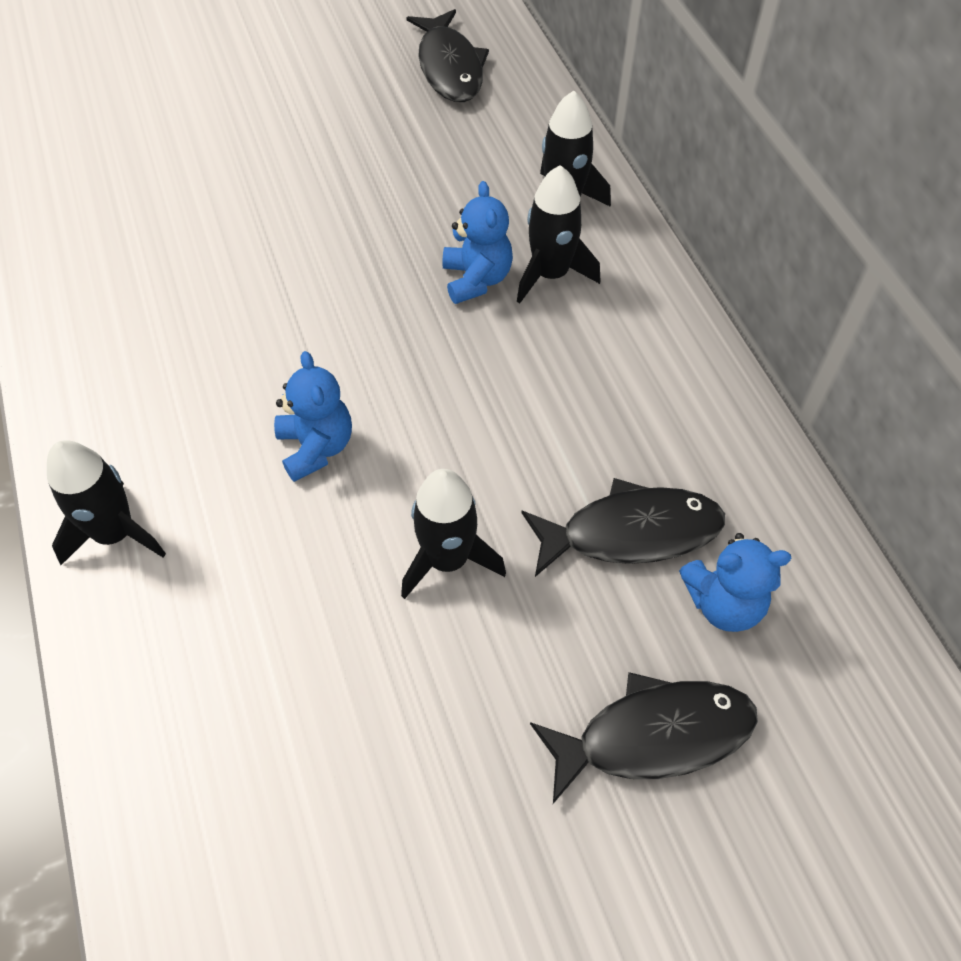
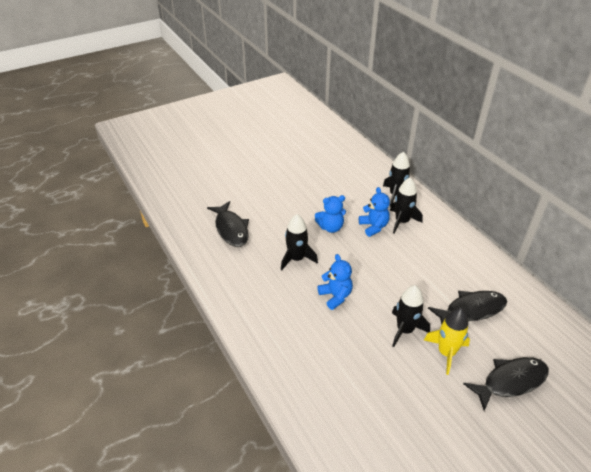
camera: 10 degrees left, 15 degrees down
(115, 533) = (266, 339): black rocket -> black rocket (296, 259)
(449, 67) = (331, 151): black fish -> black fish (231, 229)
(525, 634) = (446, 352): none -> yellow rocket
(724, 603) = (517, 330): blue teddy bear -> blue teddy bear (330, 227)

